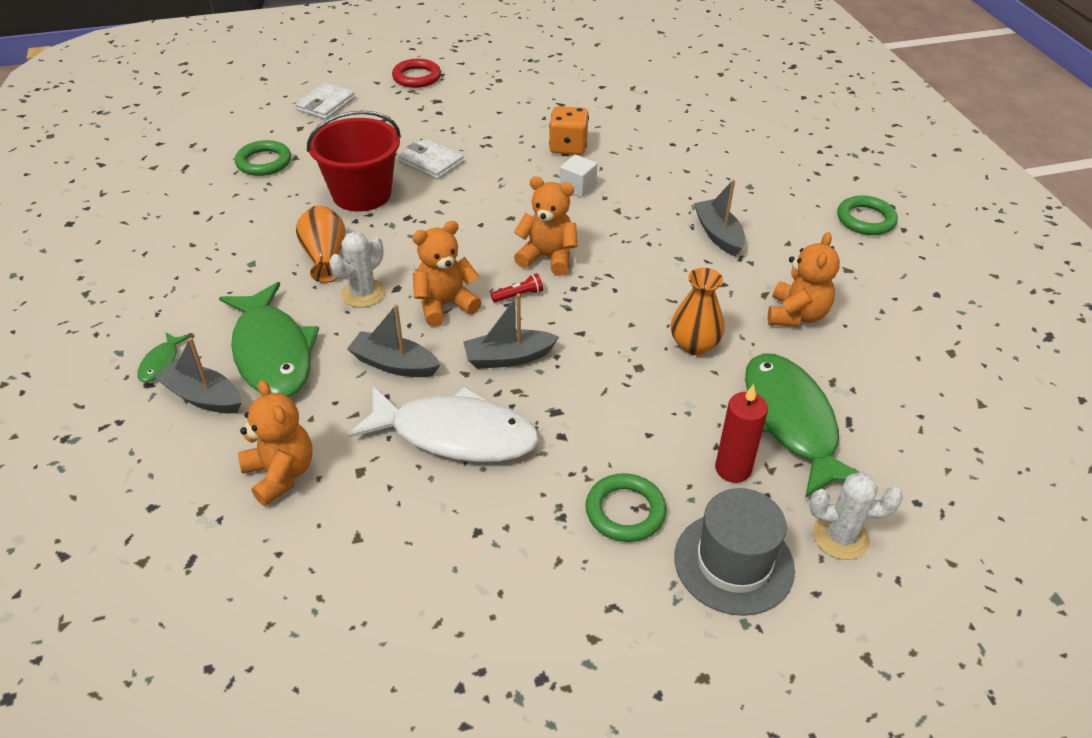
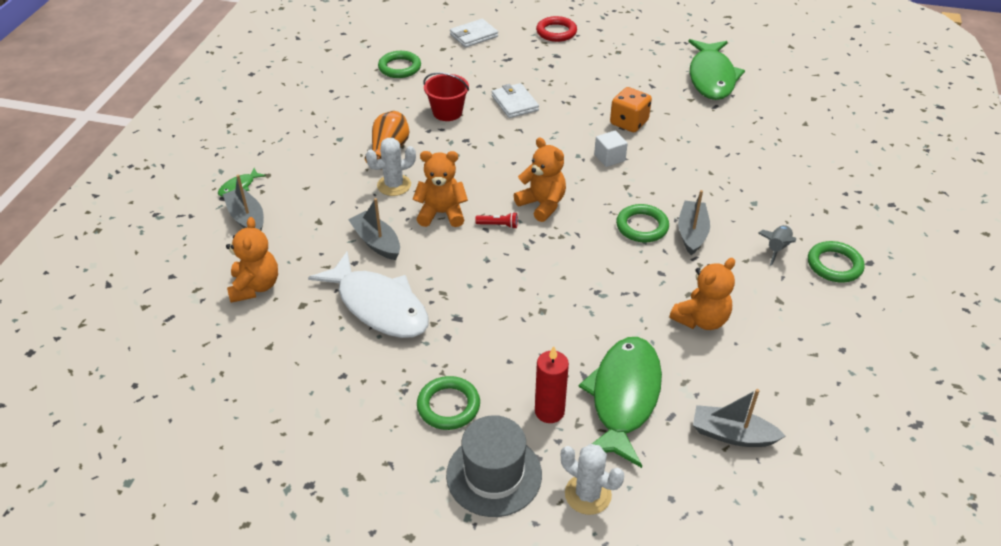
camera: 30 degrees right, 0 degrees up
(272, 353) = (307, 205): green fish -> green fish (711, 77)
(361, 194) = (447, 112): red bucket -> red bucket, size x0.64
(508, 357) = (455, 267): grey boat -> grey boat (732, 434)
(666, 245) = (642, 226): none -> green ring
(694, 345) = (598, 310): orange vase -> none
(805, 222) = (776, 248): none -> grey rocket

